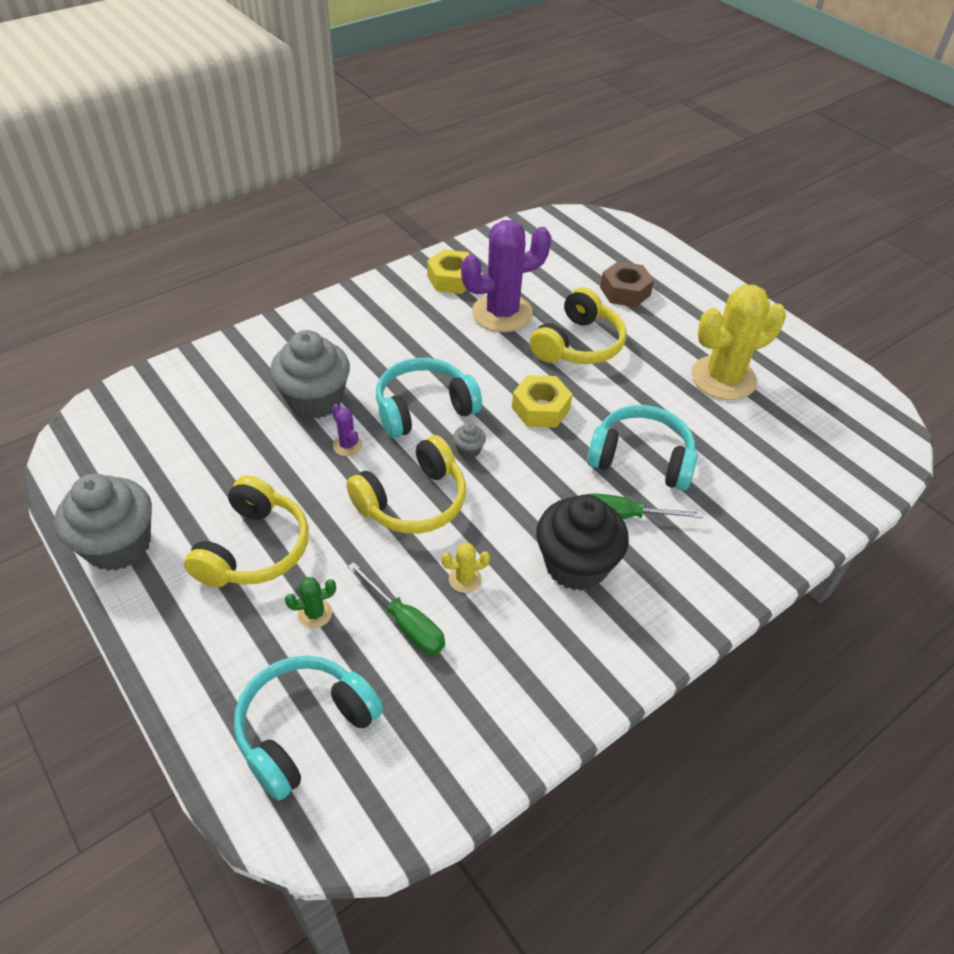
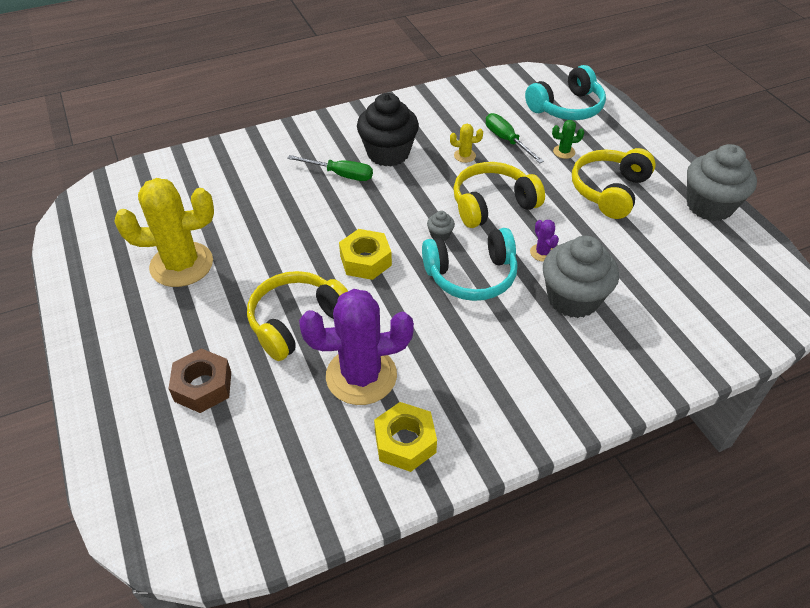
camera: 165 degrees left, 0 degrees up
(641, 459) = (303, 209): turquoise headphones -> none

